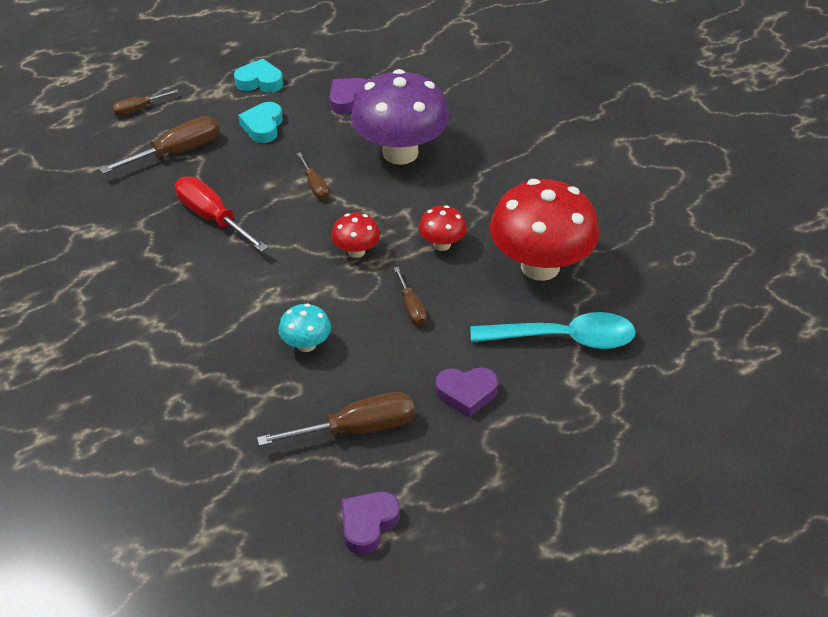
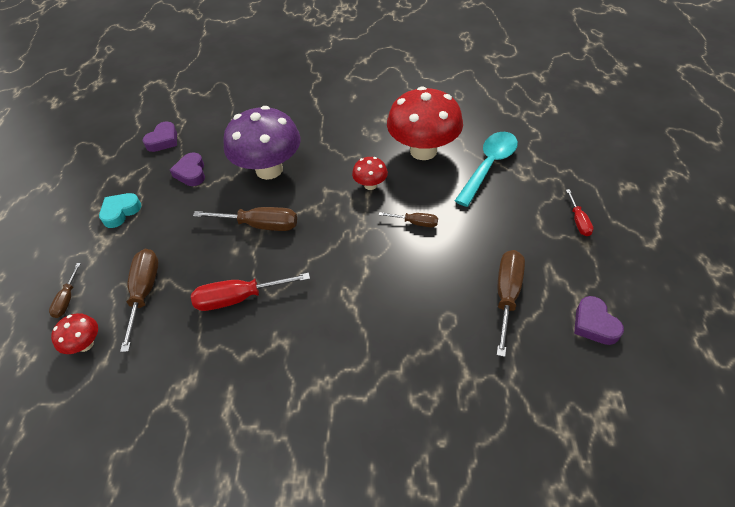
camera: 55 degrees left, 5 degrees up
(263, 126) = (170, 229): turquoise heart -> none
(306, 344) = (411, 292): turquoise mushroom -> none
(315, 186) = (260, 225): brown screwdriver -> brown screwdriver, size x1.78
(356, 251) = (342, 229): red mushroom -> red mushroom (85, 344)
(466, 393) = (507, 227): purple heart -> purple heart (163, 140)
(531, 461) = (578, 221): none -> red screwdriver

